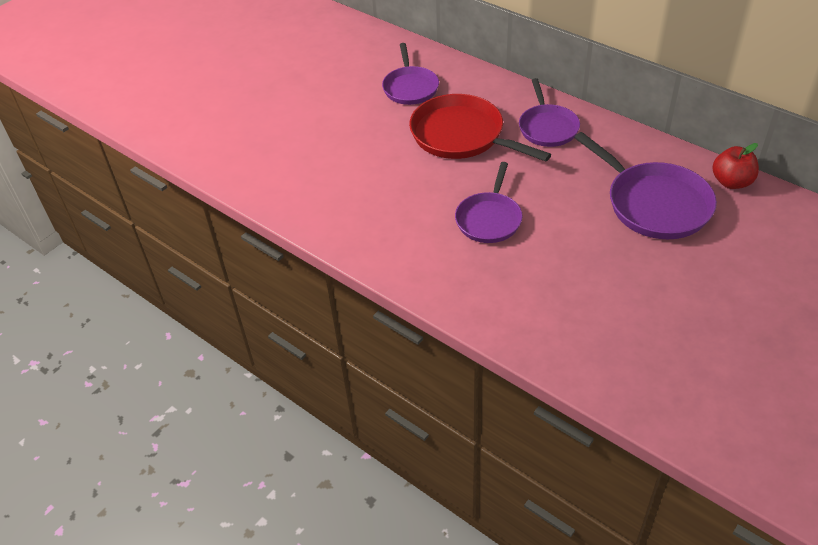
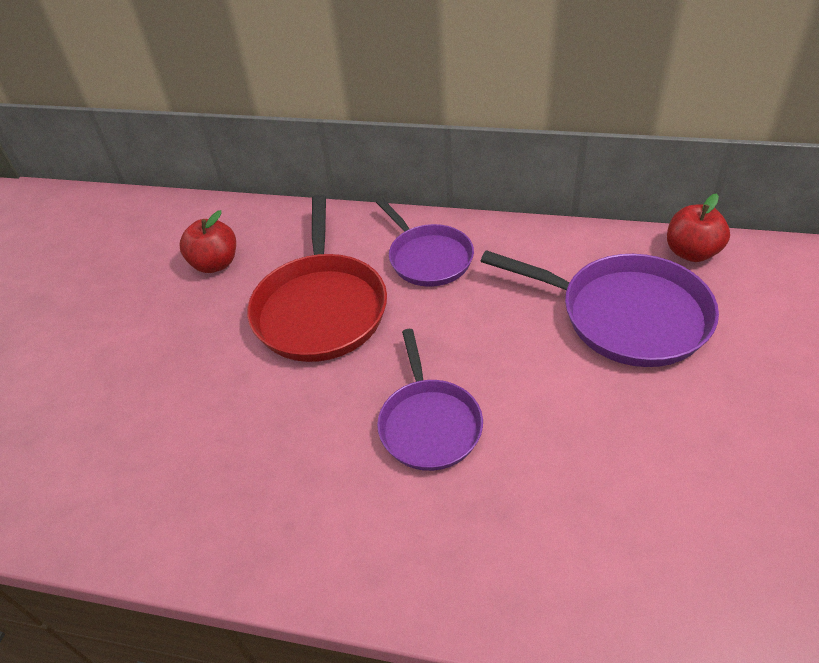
camera: 25 degrees left, 0 degrees up
(410, 87) = (215, 264): purple pan -> red apple
(461, 135) = (321, 309): red pan -> red pan turned 105 degrees counterclockwise

